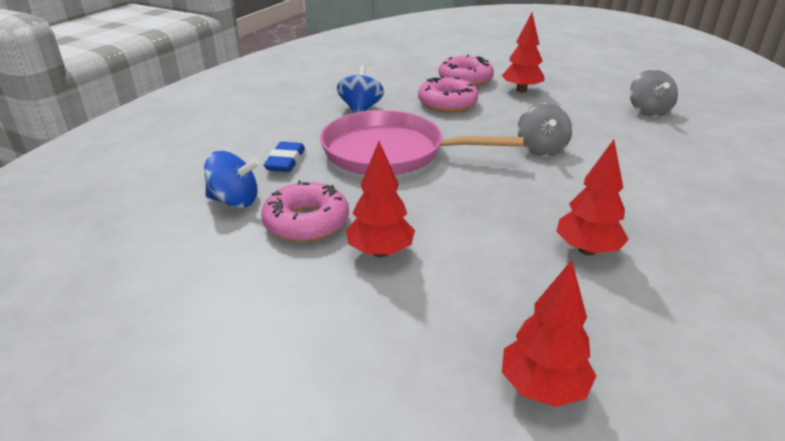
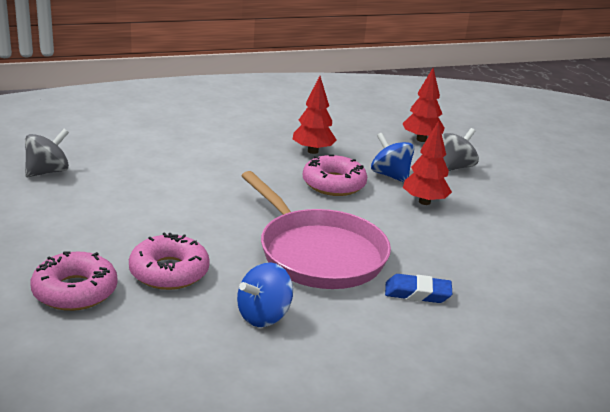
camera: 140 degrees left, 5 degrees down
(234, 201) = (492, 279): blue spinning top -> blue spinning top (390, 175)
(285, 161) = (417, 293): blue eraser -> blue eraser turned 45 degrees clockwise
(306, 222) = (451, 238): pink donut -> pink donut (334, 184)
(521, 90) = (68, 244): red tree -> none
(541, 149) = (205, 195): grey spinning top -> grey spinning top (454, 167)

